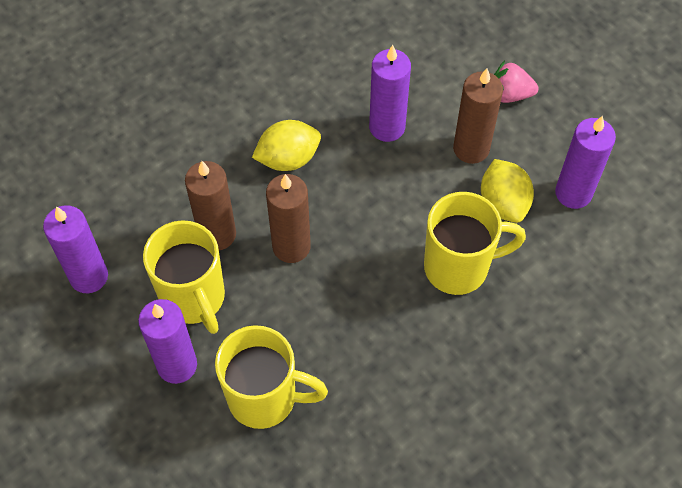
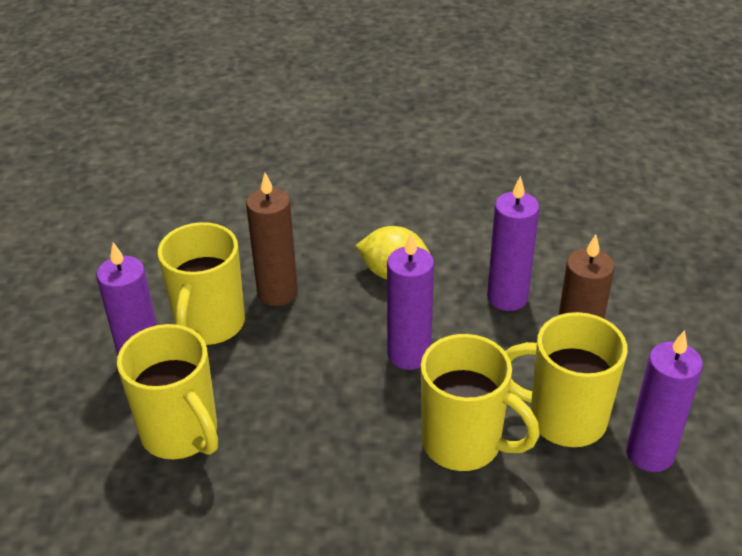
camera: 40 degrees right, 20 degrees down
(89, 276) = (151, 264): purple candle -> purple candle (409, 354)
(291, 246) = (327, 336): brown candle -> none
(503, 203) = (564, 419): yellow lemon -> yellow mug
(510, 94) = (658, 336): pink strawberry -> none

